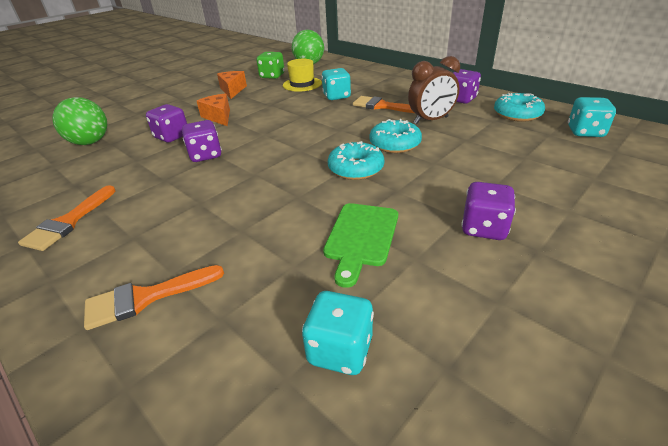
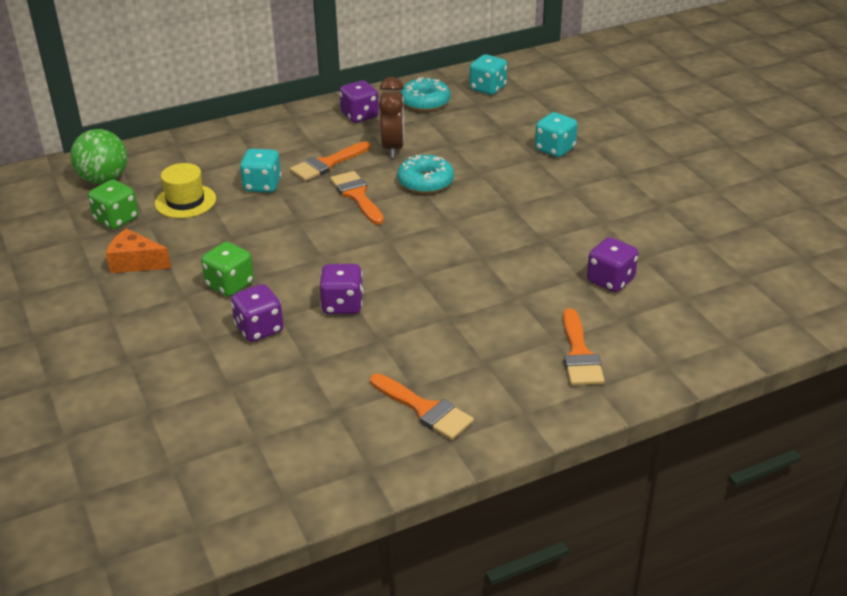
camera: 70 degrees left, 0 degrees up
(90, 142) = (204, 407): green ball -> none
(219, 117) = (230, 285): orange cheese -> green dice
(340, 350) = (672, 273): turquoise dice -> turquoise dice (555, 149)
(350, 125) = (357, 196): none -> orange brush
(356, 168) = (456, 215): turquoise donut -> none
(361, 237) = (565, 238): green cutting board -> none
(483, 228) = (587, 184): purple dice -> purple dice (610, 280)

